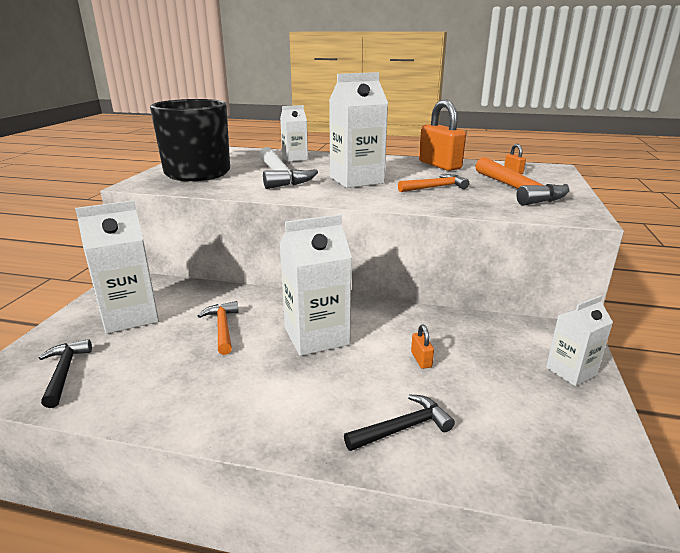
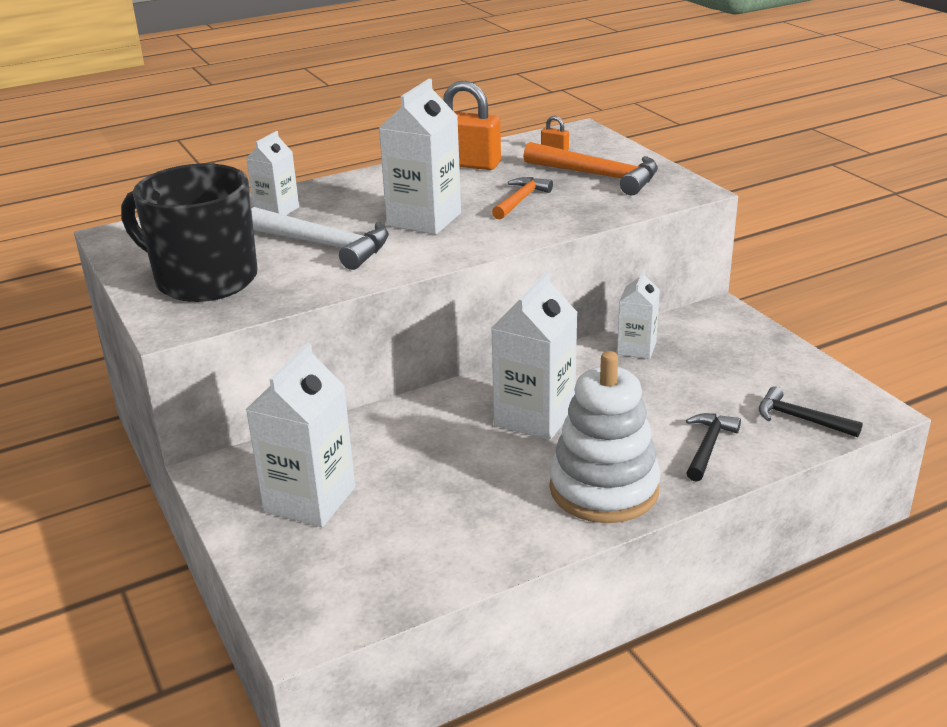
camera: 40 degrees left, 5 degrees up
(64, 372) = (360, 577): black hammer -> black hammer (800, 419)
(222, 328) = (433, 457): orange hammer -> none
(276, 410) = (604, 489): none -> white stacking toy
(421, 359) = (648, 390): orange padlock -> none
(571, 371) = (757, 343): white carton -> white carton (636, 348)

